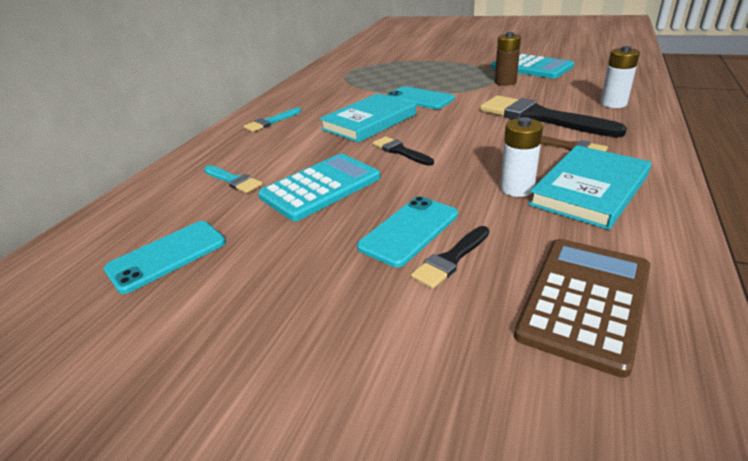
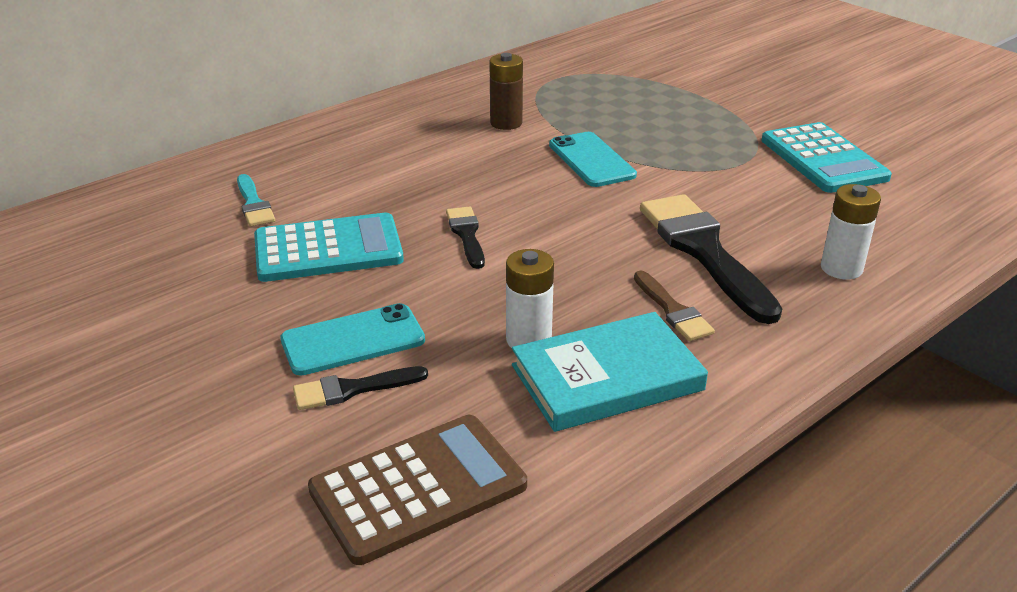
camera: 25 degrees right, 0 degrees up
(167, 256) = (116, 271): turquoise phone -> none
(271, 121) = (375, 132): turquoise brush -> none
(369, 122) = (484, 175): turquoise book -> none
(505, 82) = (745, 173): brown battery -> brown battery (506, 123)

